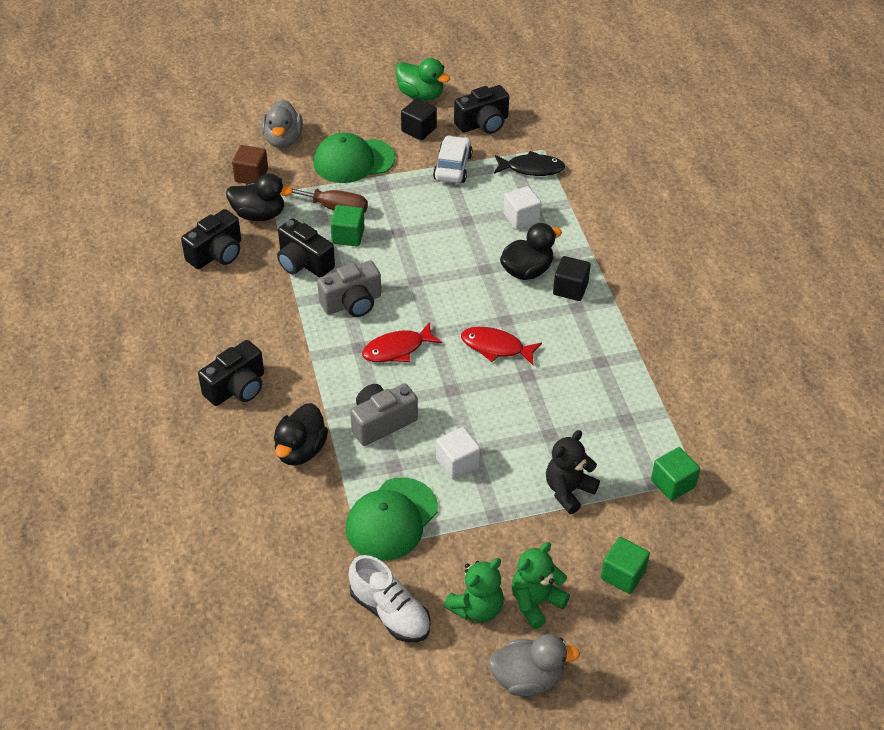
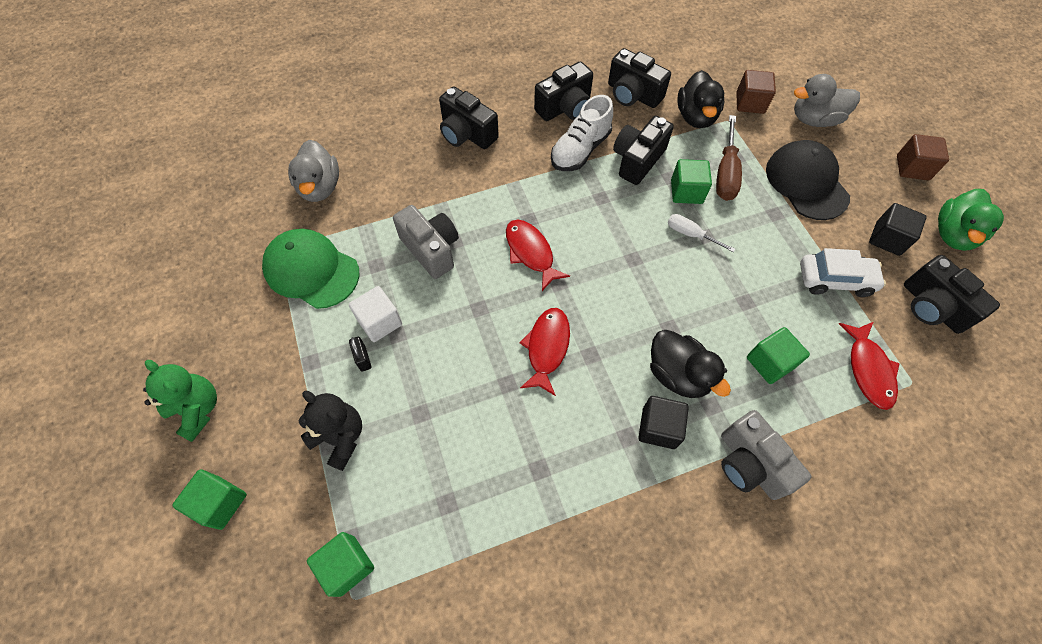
camera: 85 degrees right, 15 degrees up
(221, 306) = (565, 107): none -> black camera
(300, 450) = (395, 189): black duck -> none
(350, 97) = (912, 168): none -> brown cube
(352, 303) = (589, 207): grey camera -> grey camera (749, 464)
(353, 161) = (806, 183): green cap -> black cap
(390, 612) = (206, 280): white shoe -> white shoe (580, 150)
(395, 241) = (691, 234): none -> white screwdriver
(476, 608) = (199, 353): green teddy bear -> none
(494, 475) = (363, 358): none -> black padlock
(521, 218) = (770, 362): white cube -> green cube
(527, 678) = (110, 406): grey duck -> grey duck (320, 187)
(531, 168) = (868, 370): black fish -> red fish

